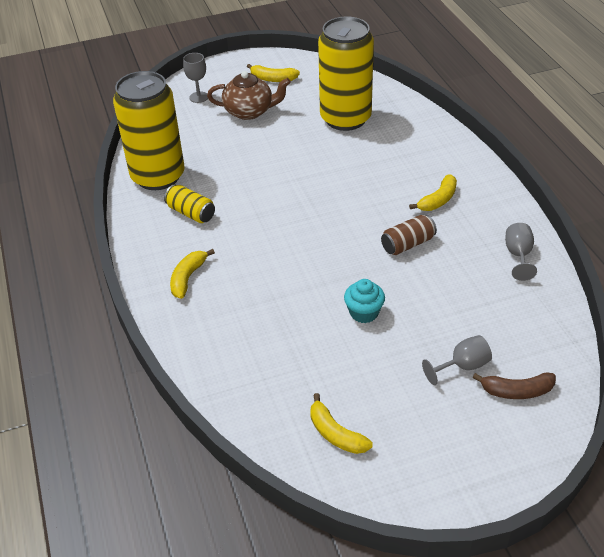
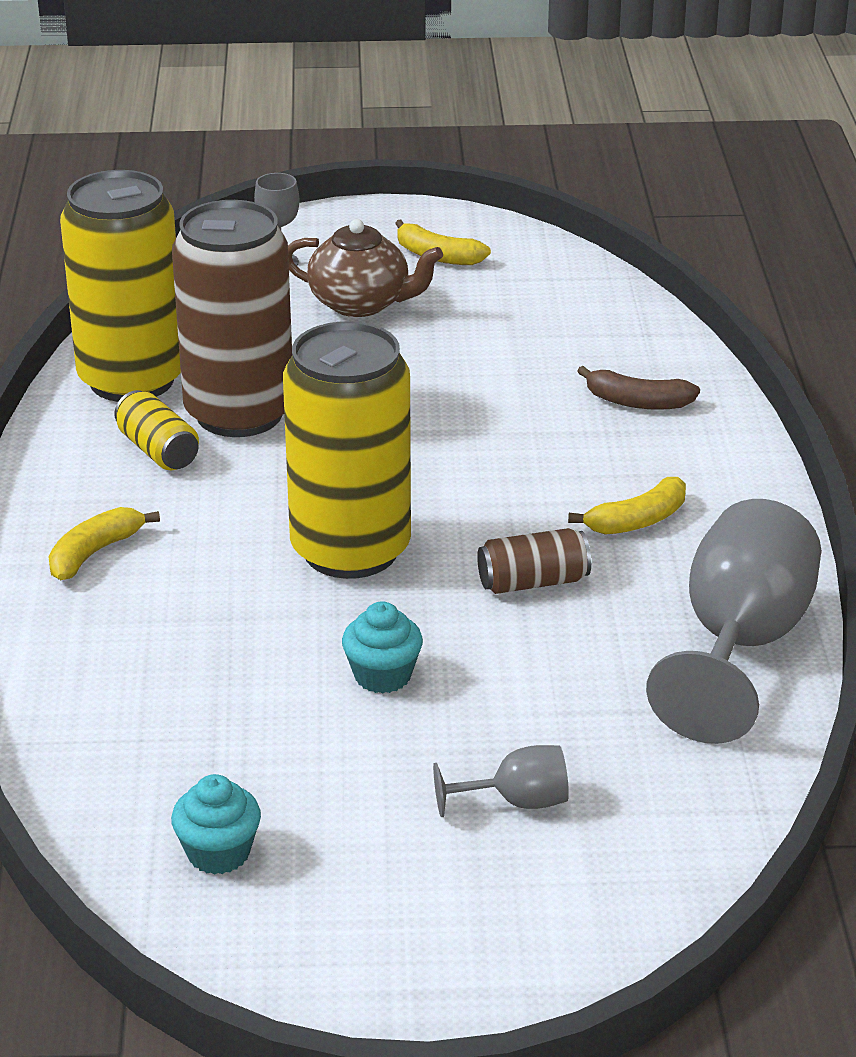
camera: 15 degrees right, 10 degrees down
(221, 184) = (239, 413): none -> brown can
(335, 433) = (218, 853): yellow banana -> turquoise cupcake
(345, 118) = (538, 349): yellow can -> yellow can (350, 550)
(516, 391) = (595, 864): brown banana -> brown banana (637, 402)
(518, 255) = (739, 645): grey goblet -> grey goblet, size x2.17

